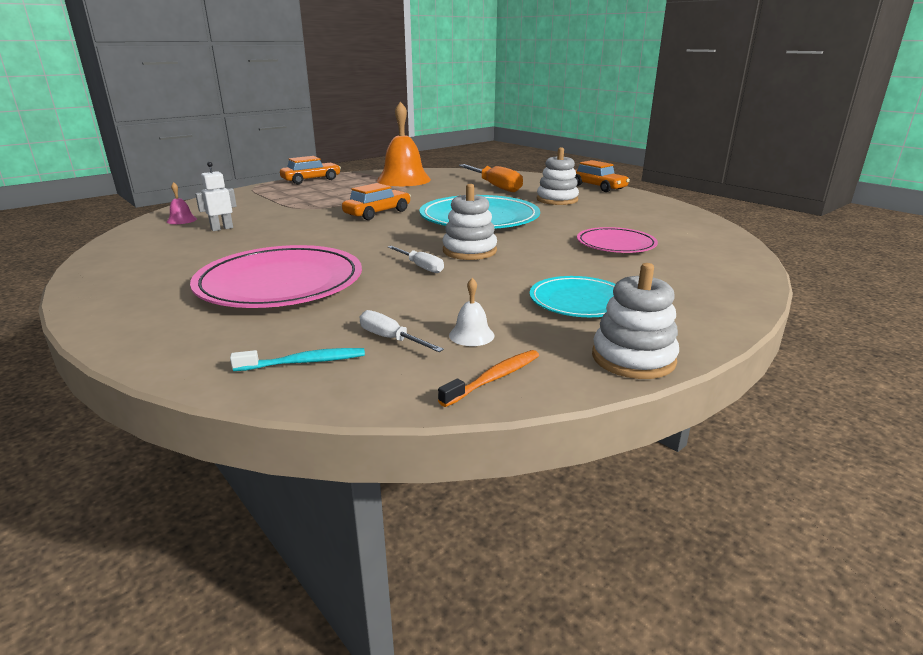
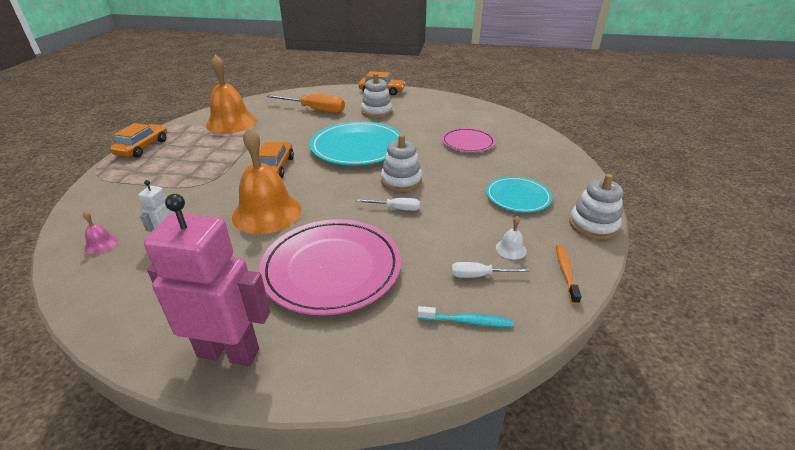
camera: 40 degrees left, 10 degrees up
(120, 298) = (229, 352): none -> pink robot
(304, 362) = (467, 321): turquoise toothbrush -> turquoise toothbrush turned 60 degrees clockwise
(310, 236) = (267, 213): none -> orange bell

